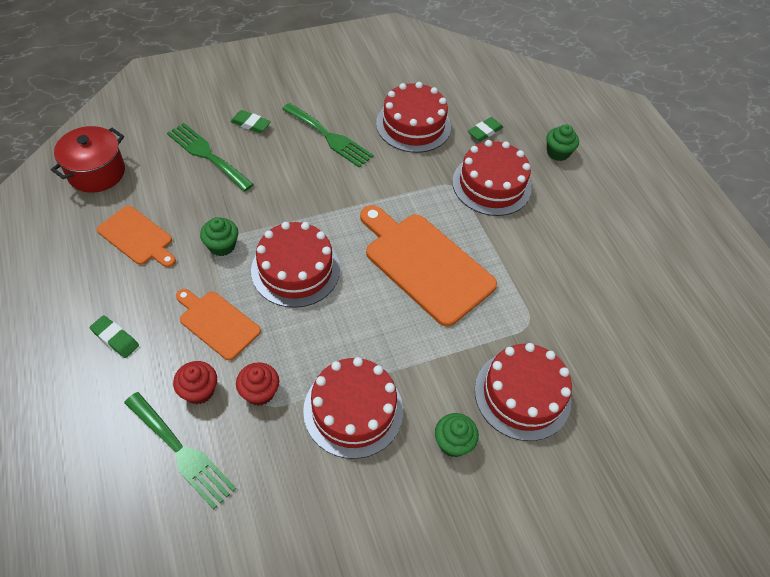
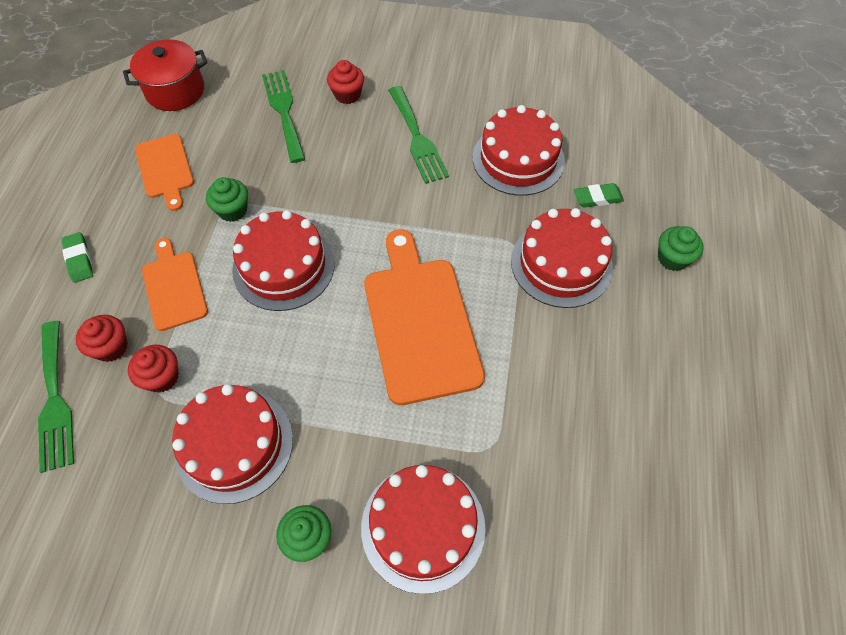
camera: 35 degrees right, 5 degrees up
(251, 124) = (347, 95): green eraser -> red cupcake

